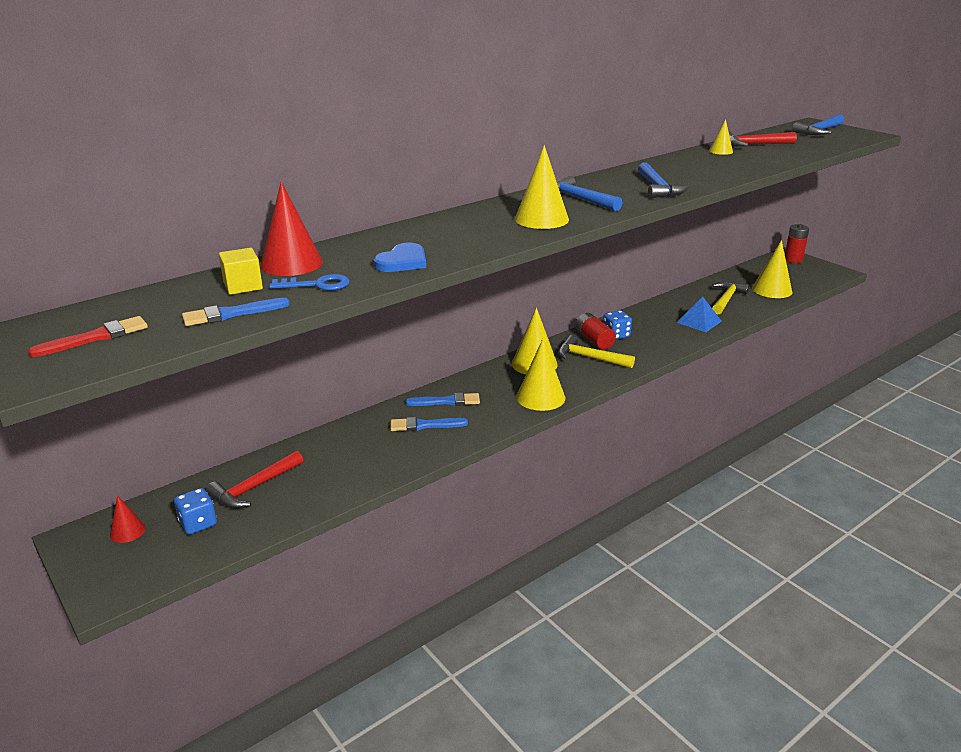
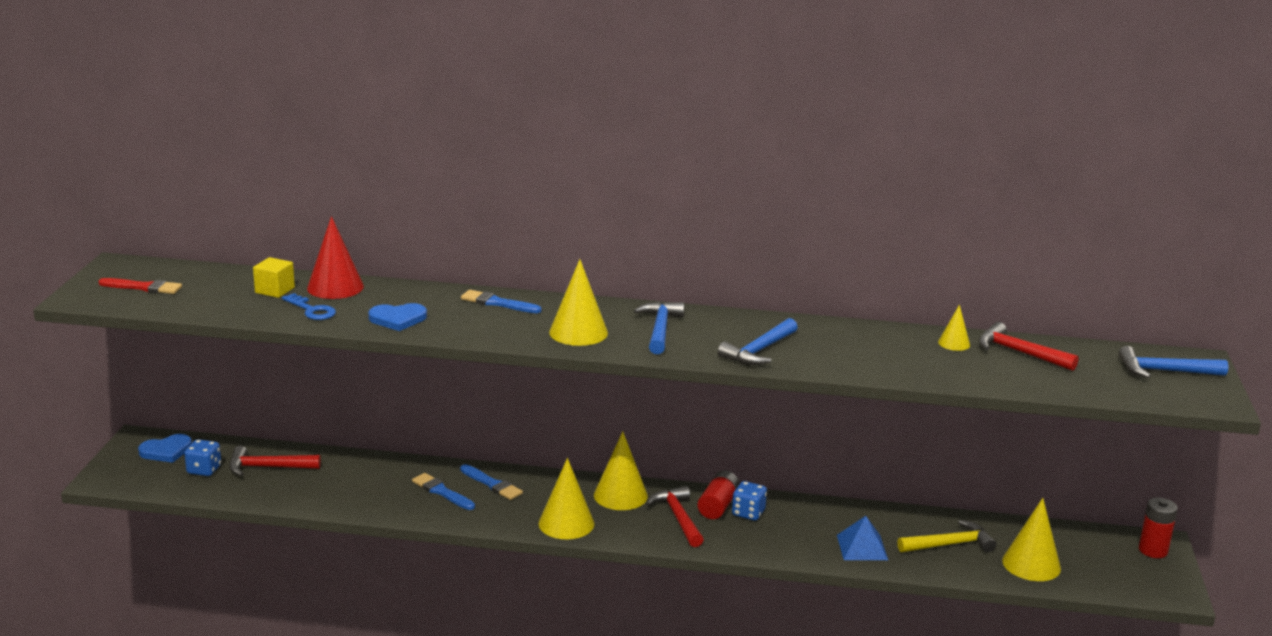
camera: 45 degrees right, 5 degrees down
(127, 531) = (166, 451): red cone -> blue heart
(231, 314) = (228, 306): blue brush -> blue brush (497, 303)
(589, 358) = (678, 518): yellow hammer -> red hammer

